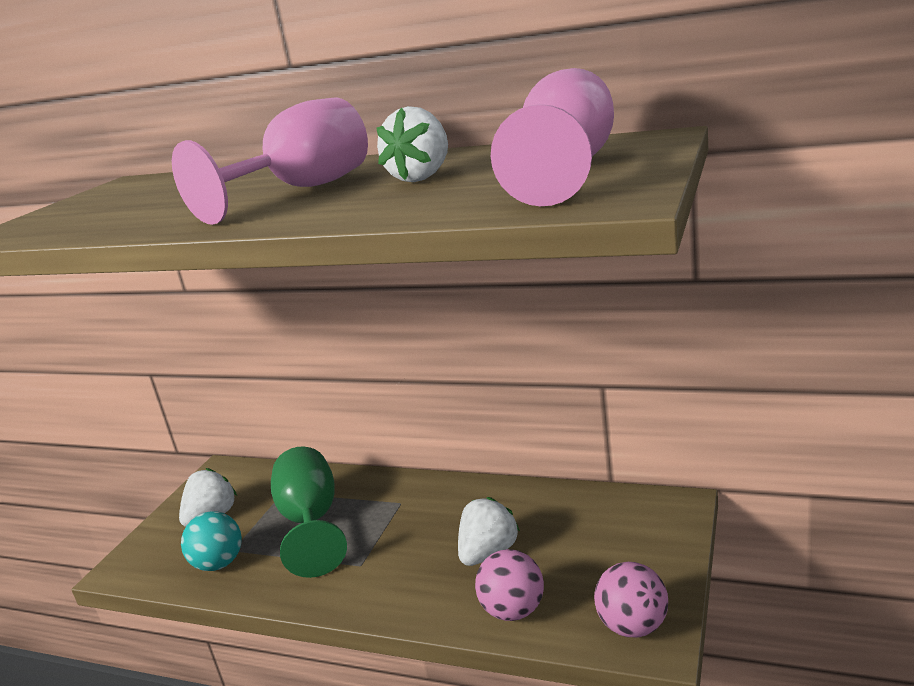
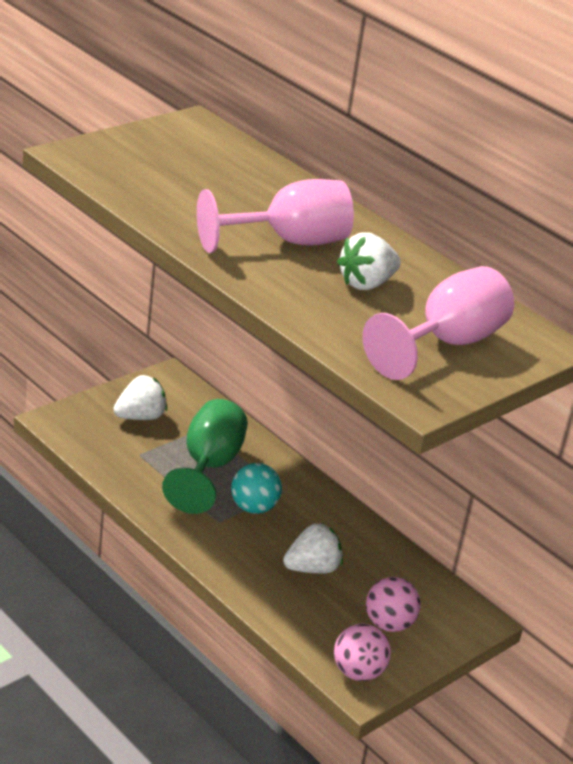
camera: 20 degrees right, 10 degrees up
(219, 564) = (123, 460): turquoise ball -> turquoise ball (253, 507)
(513, 611) = (292, 616): pink ball -> pink ball (388, 624)

